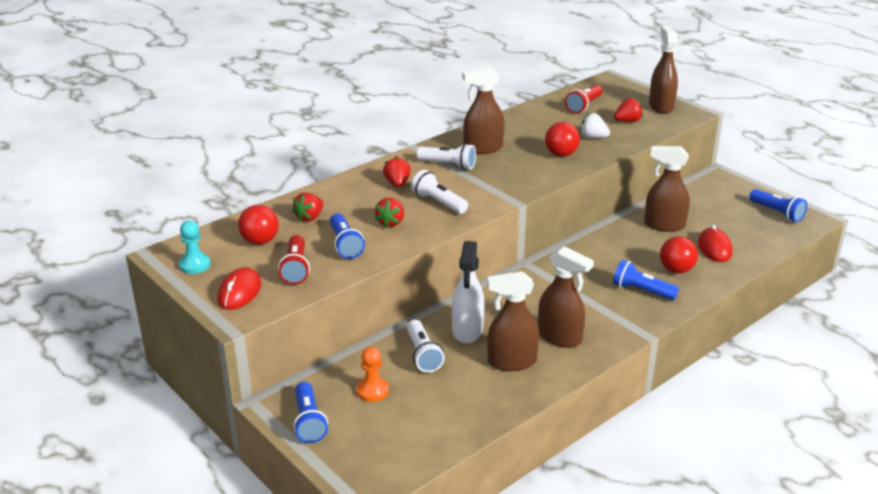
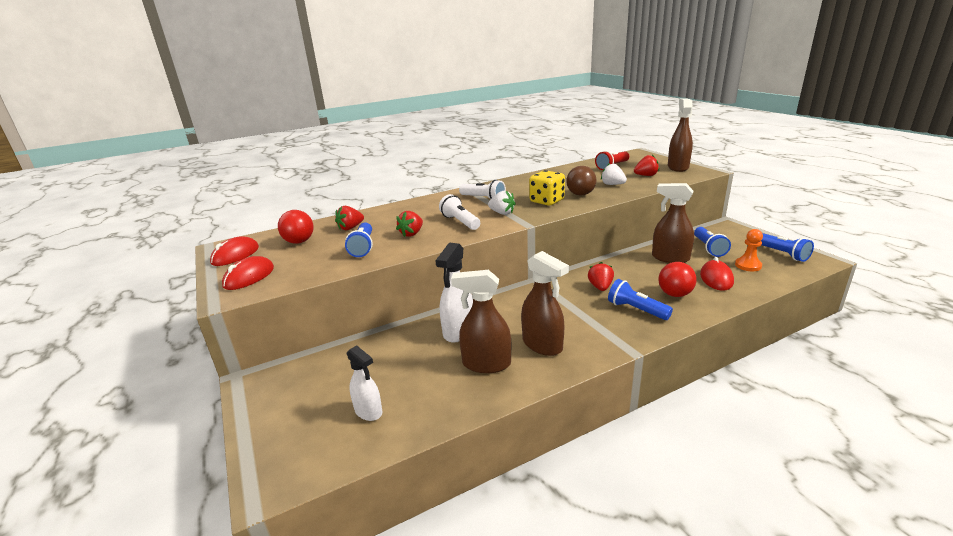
camera: 15 degrees right, 5 degrees down
(195, 265) = (235, 255): turquoise pawn -> red mouse
(296, 269) = (309, 262): red flashlight -> none
(309, 421) = (268, 401): blue flashlight -> blue flashlight (709, 248)
(372, 391) = (343, 378): orange pawn -> orange pawn (748, 265)
(397, 184) = (435, 209): red strawberry -> red strawberry (600, 287)
(418, 419) = (368, 411): none -> white spray bottle
(423, 354) = (407, 349): white flashlight -> none
(481, 187) = (502, 213): none -> white strawberry
(482, 148) = (517, 189): brown spray bottle -> none
(526, 166) = (547, 201): none -> yellow dice
(561, 154) = (580, 194): red ball -> brown ball

